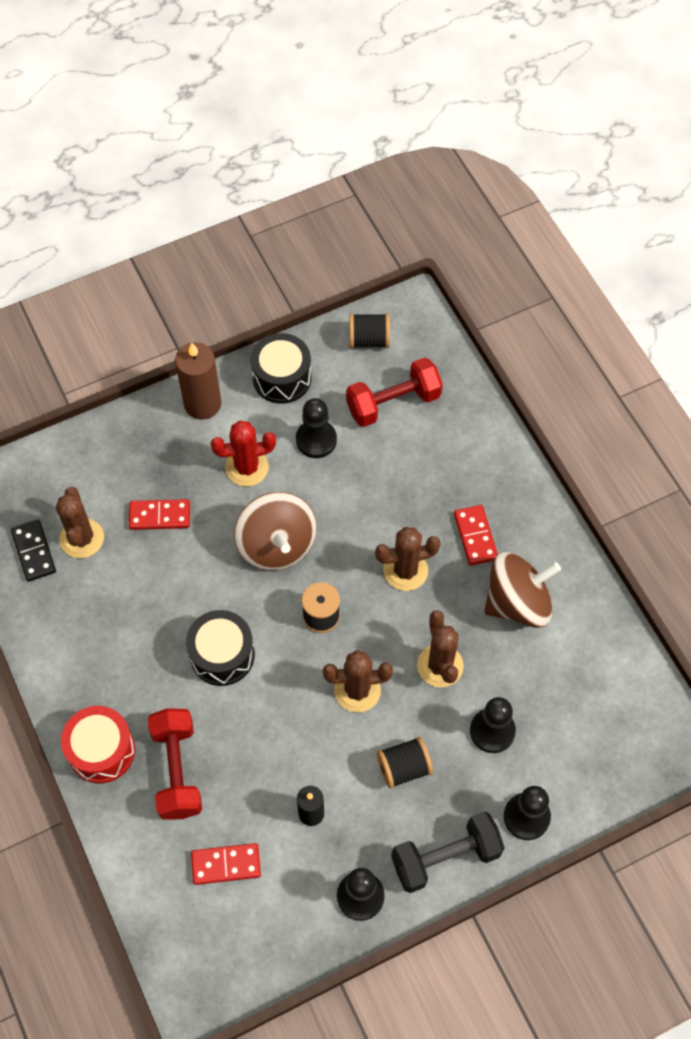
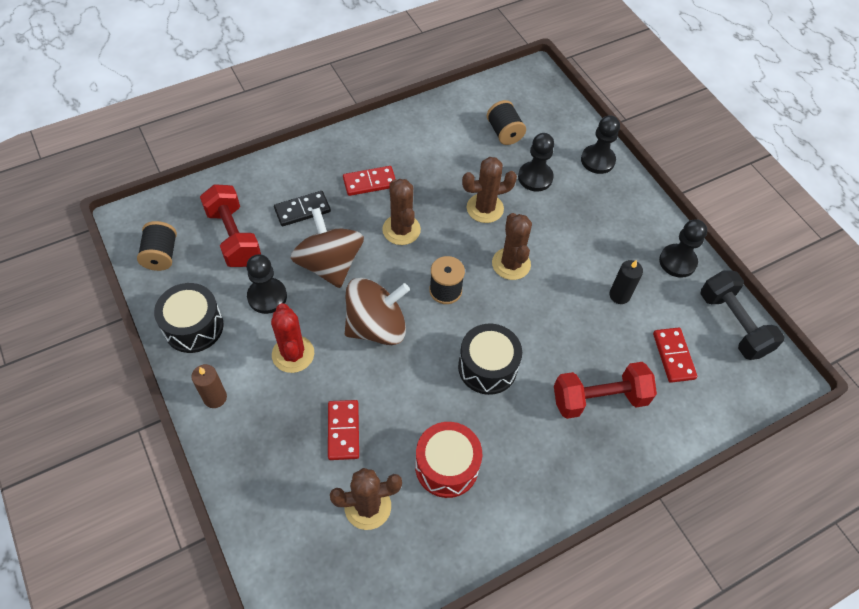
camera: 95 degrees left, 5 degrees down
(33, 551) = (383, 557): black domino -> black domino (302, 210)
(101, 750) = (590, 466): red drum -> red drum (446, 466)
(202, 404) = (215, 398): brown candle -> brown candle, size x0.60
(404, 768) = (572, 233): black spool -> black spool (504, 132)
(445, 857) = (637, 208): black dumbbell -> black dumbbell (733, 324)
(517, 602) = (428, 158): brown spinning top -> brown spinning top (329, 264)

